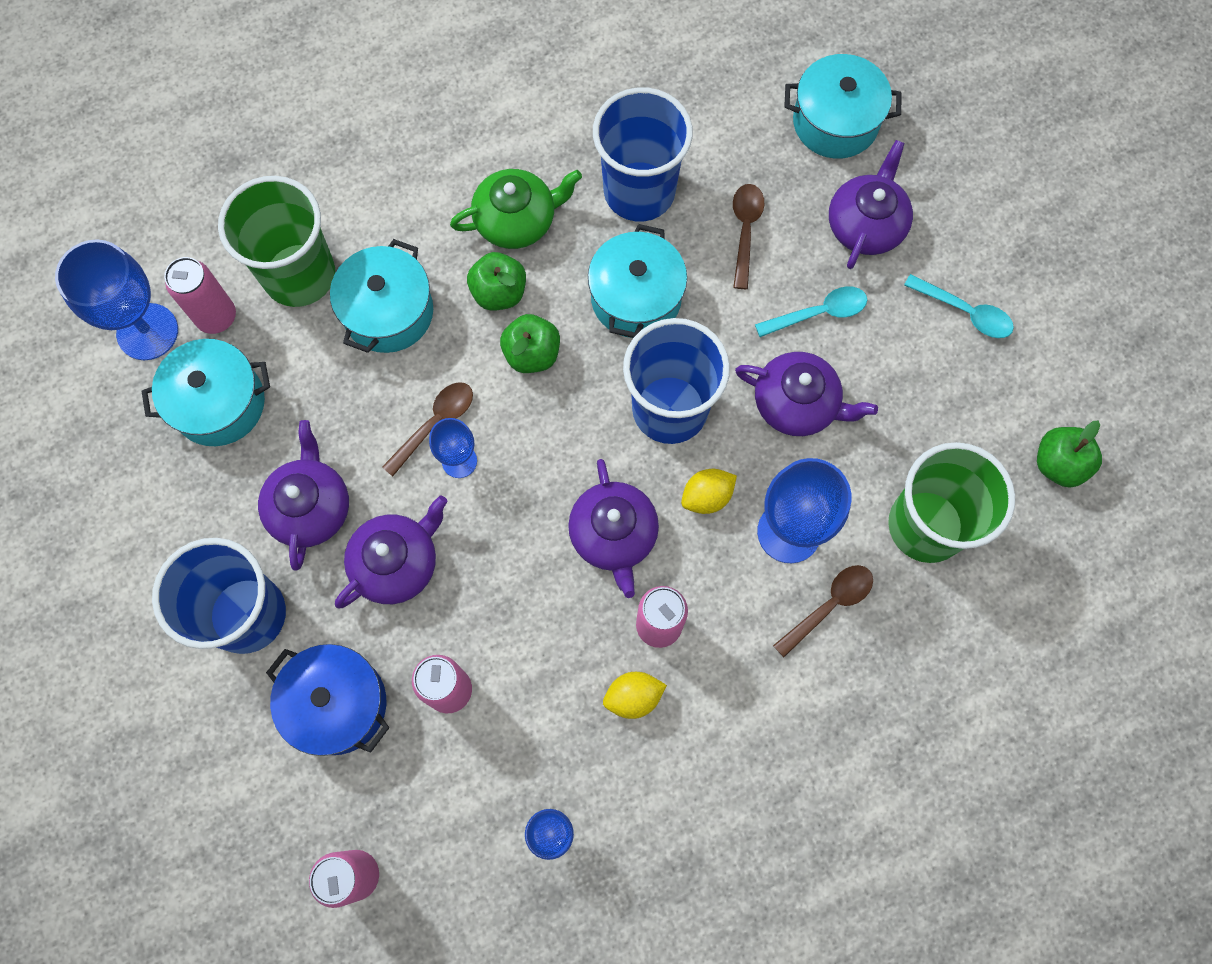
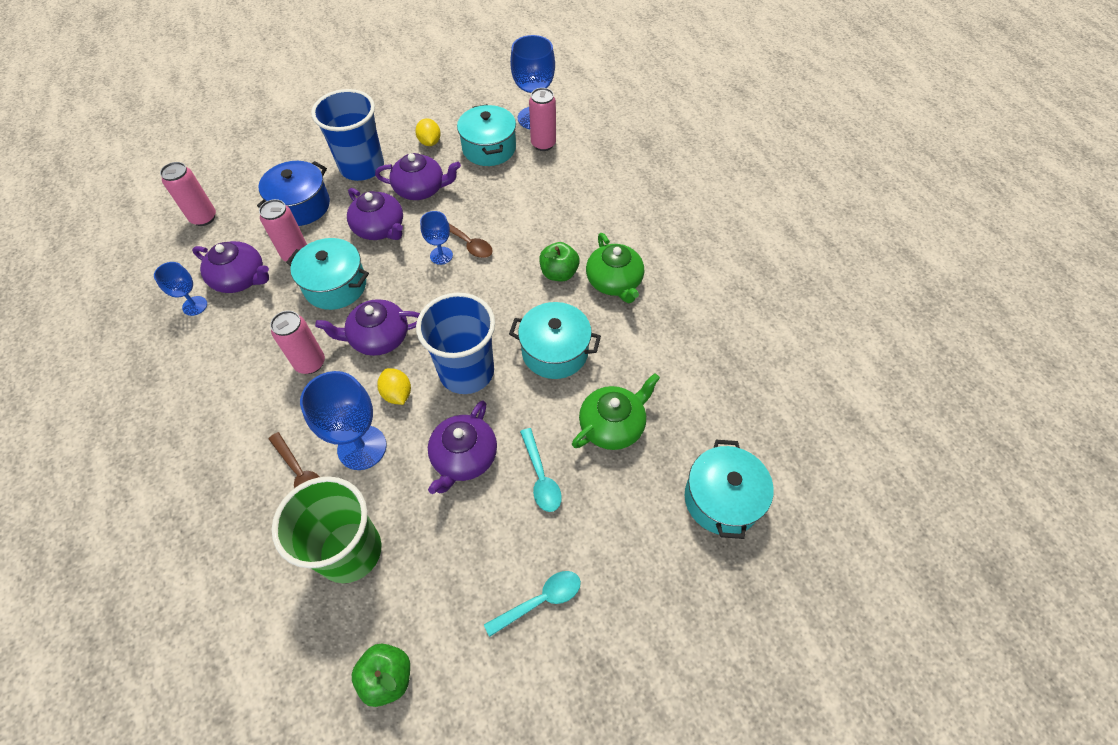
camera: 90 degrees right, 15 degrees down
(299, 275) = (571, 177): green cup -> none
(388, 312) = (545, 218): turquoise pot -> turquoise pot (335, 285)
(532, 354) = (513, 291): green apple -> none
(633, 697) = (266, 348): yellow lemon -> yellow lemon (430, 142)
(639, 191) = (642, 354): blue cup -> none
(745, 231) = (612, 425): brown spoon -> green teapot
(866, 224) = (623, 519): purple teapot -> purple teapot (240, 278)
(964, 312) = (540, 601): turquoise spoon -> turquoise spoon turned 150 degrees counterclockwise

